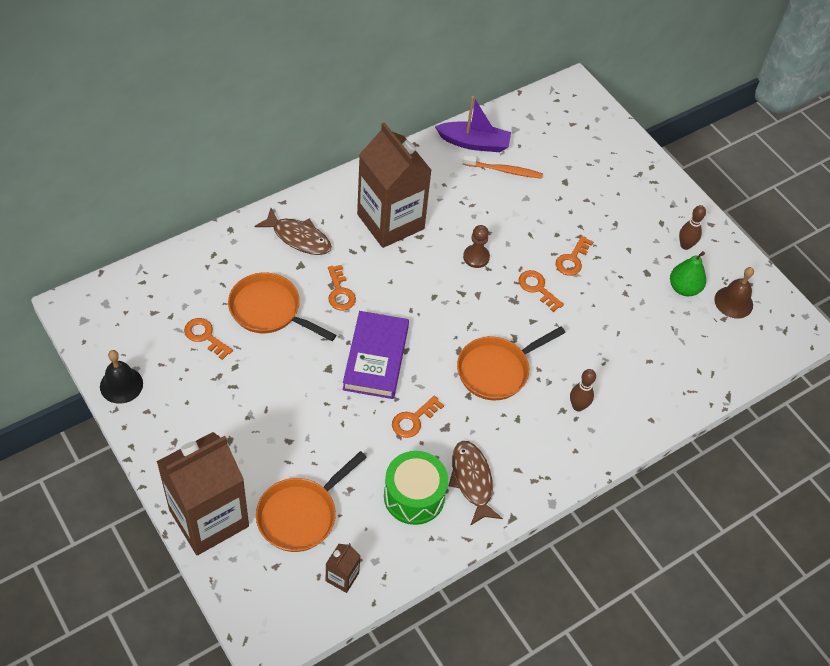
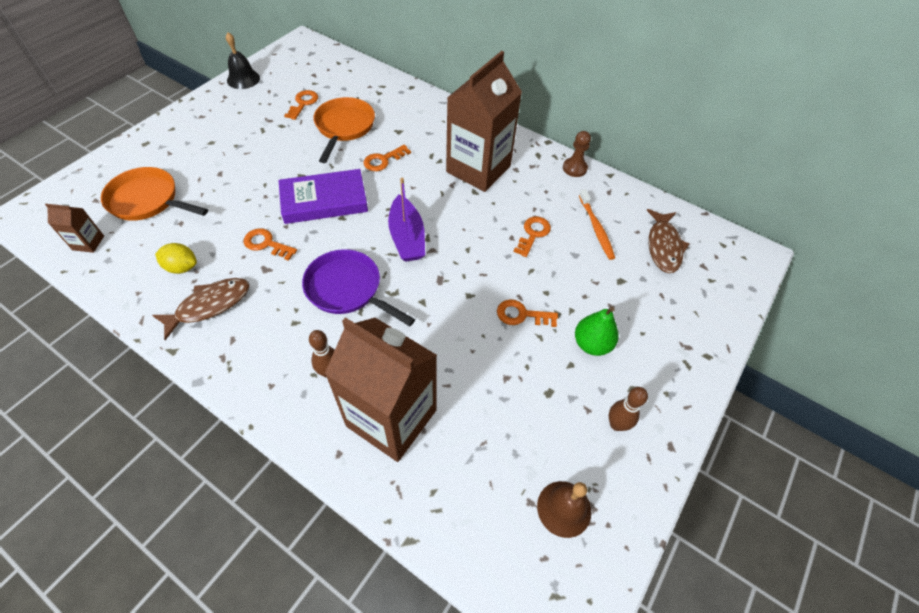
camera: 70 degrees right, 0 degrees up
(209, 518) = (135, 152): brown carton -> brown carton (391, 418)
(298, 238) = (425, 122): brown fish -> brown fish (663, 246)
(414, 496) = (182, 267): green drum -> yellow lemon
(474, 143) = (612, 198): purple boat -> purple boat (407, 237)
(476, 257) = (475, 236): brown pawn -> brown pawn (574, 168)
(496, 370) = (347, 289): orange pan -> purple pan
(537, 288) = (466, 295): orange key -> orange key (533, 234)
(684, 288) = (550, 440): green pear -> green pear (591, 344)

